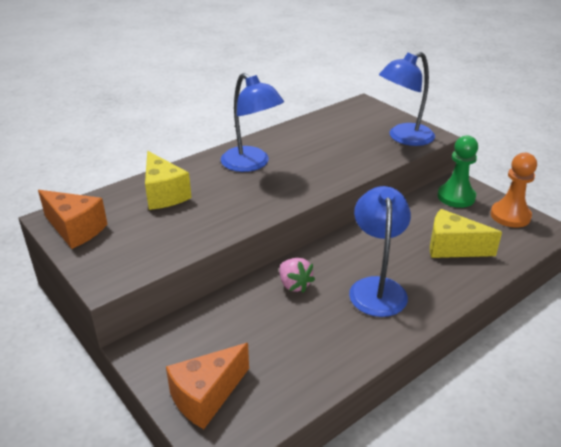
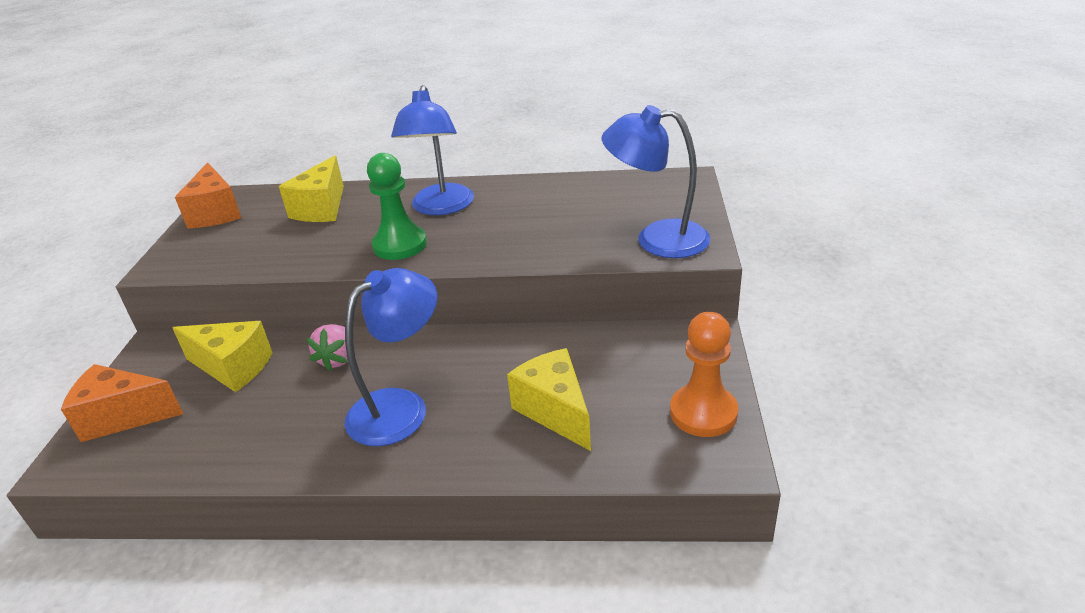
camera: 45 degrees right, 0 degrees up
(231, 326) = (233, 367): none -> yellow cheese
(456, 197) = (670, 352): green pawn -> green pawn (400, 245)

